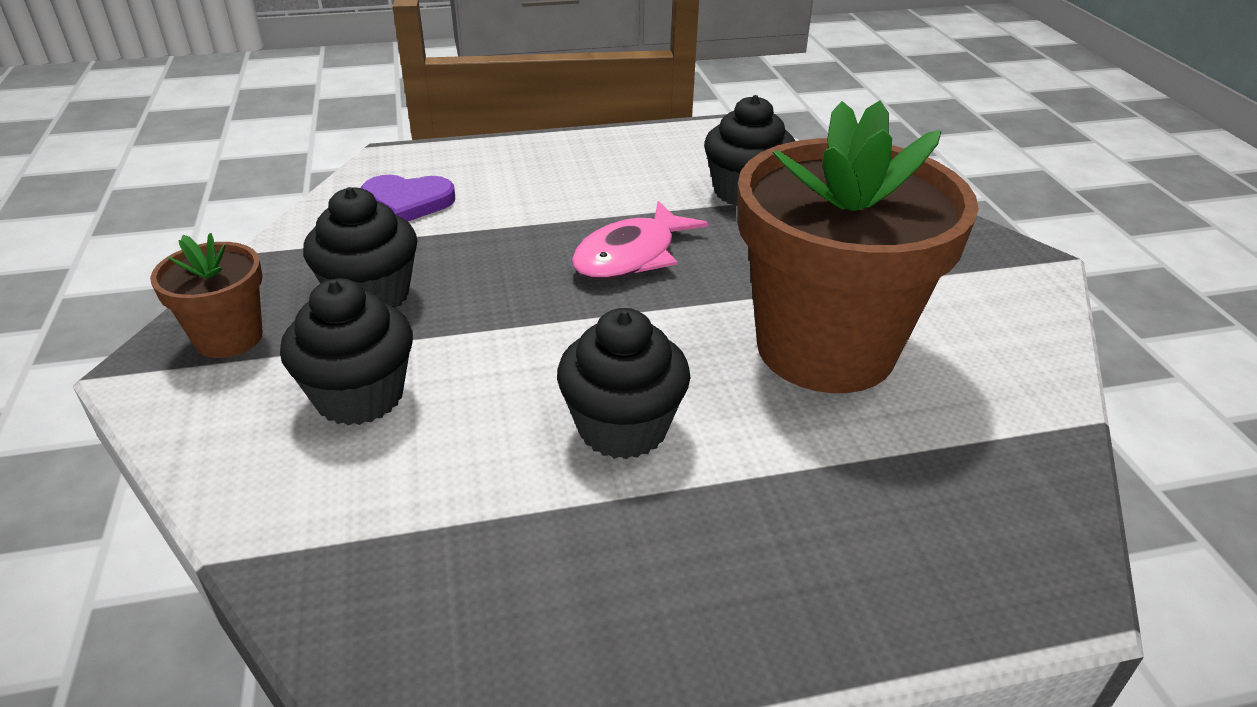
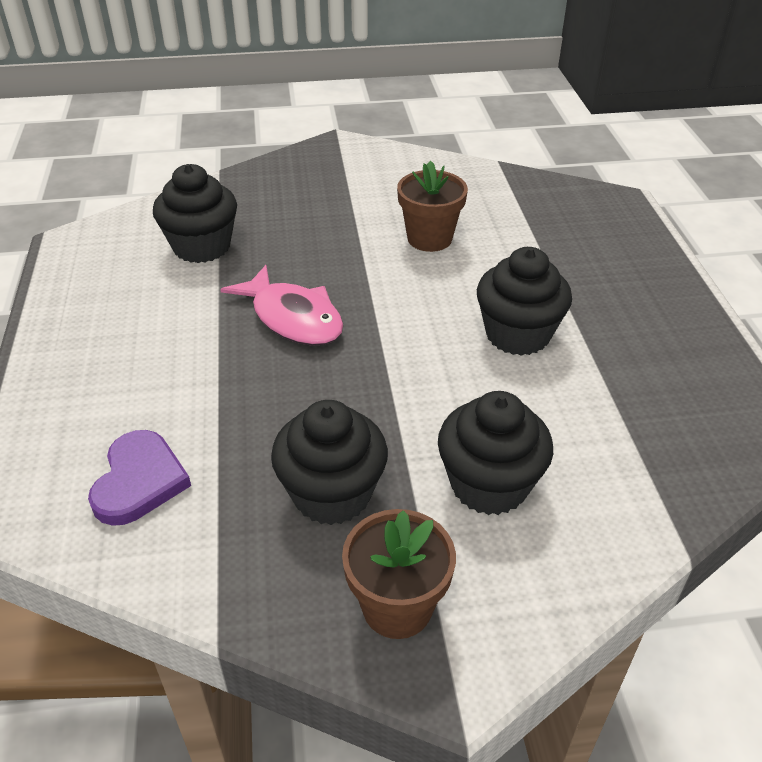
camera: 85 degrees left, 5 degrees up
(825, 348) = (429, 238): brown flower pot -> brown flower pot, size x0.47

